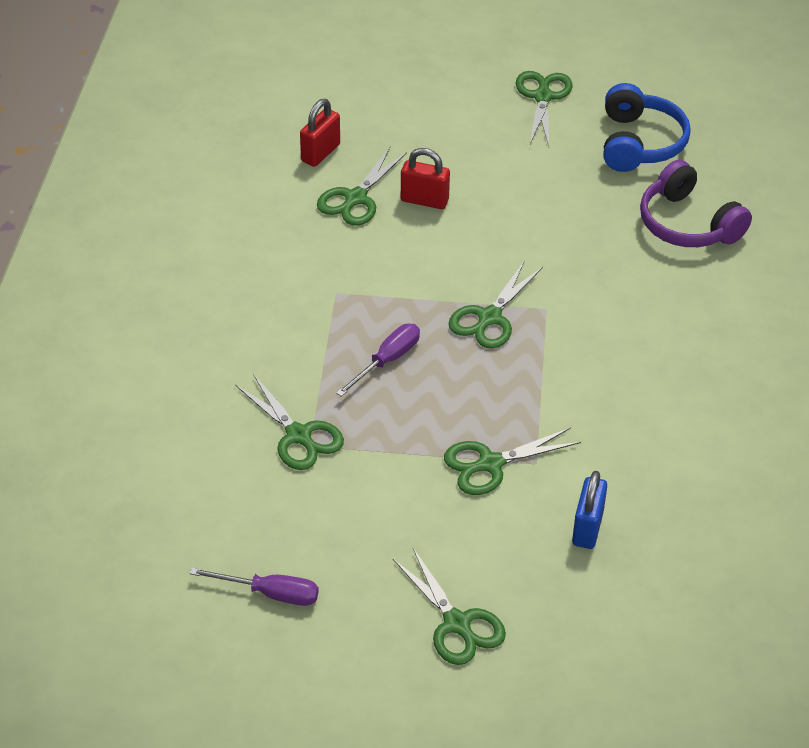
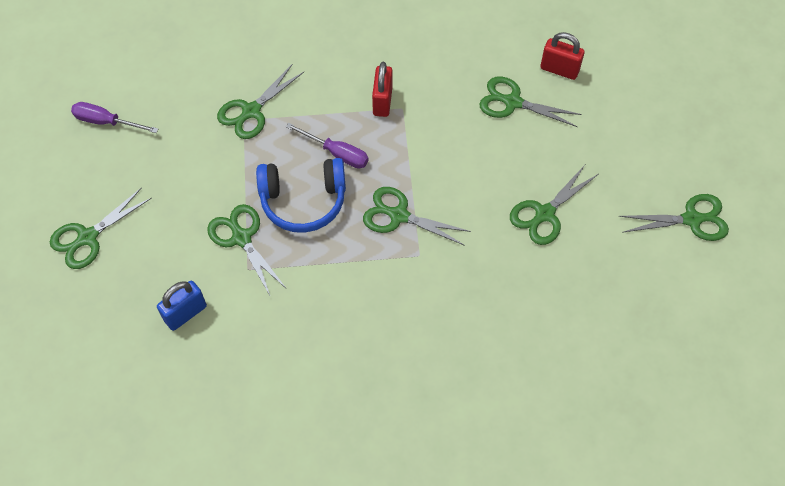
camera: 80 degrees right, 15 degrees up
(270, 593) = (106, 122): purple screwdriver -> purple screwdriver turned 105 degrees clockwise
(424, 200) = (525, 149): red padlock -> red padlock (382, 101)
(513, 201) = (544, 214): none -> green scissors
(587, 528) = (185, 313): blue padlock -> blue padlock turned 45 degrees counterclockwise
(639, 143) = (655, 306): blue headphones -> blue headphones (303, 201)
(687, 224) = (556, 358): purple headphones -> none

